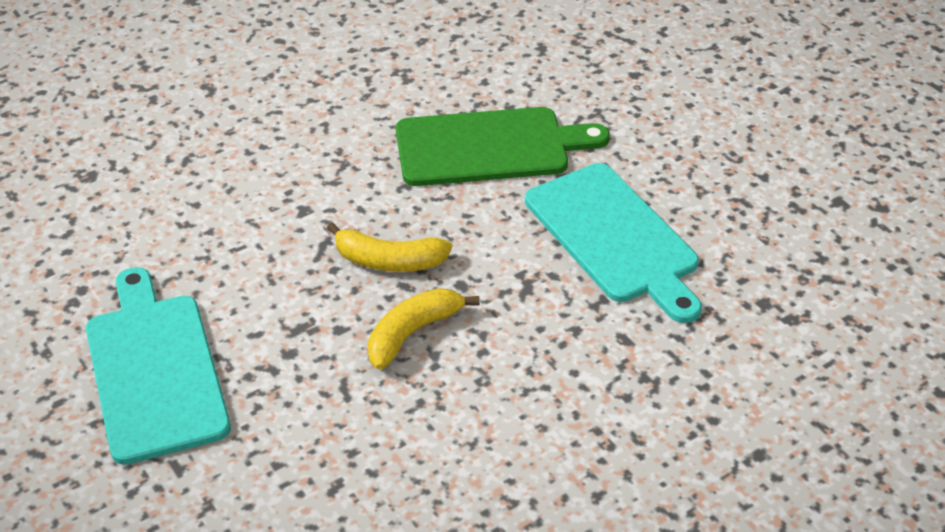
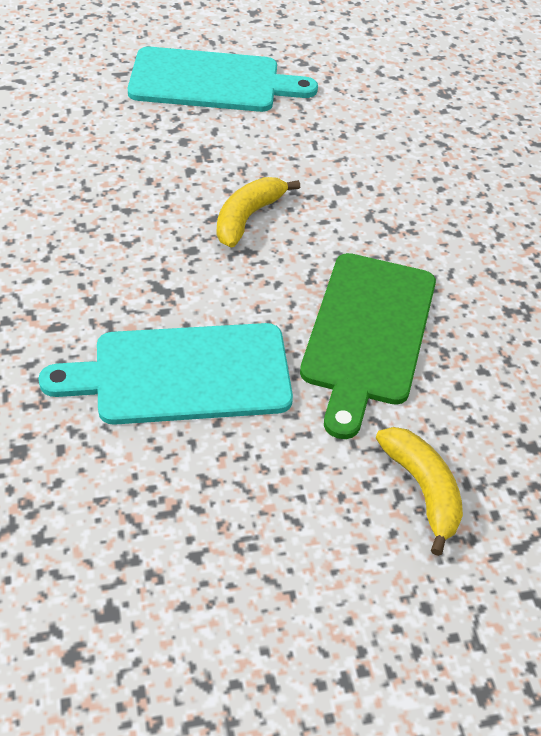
camera: 110 degrees right, 5 degrees up
(412, 333) = (157, 205): yellow banana -> yellow banana (423, 489)

